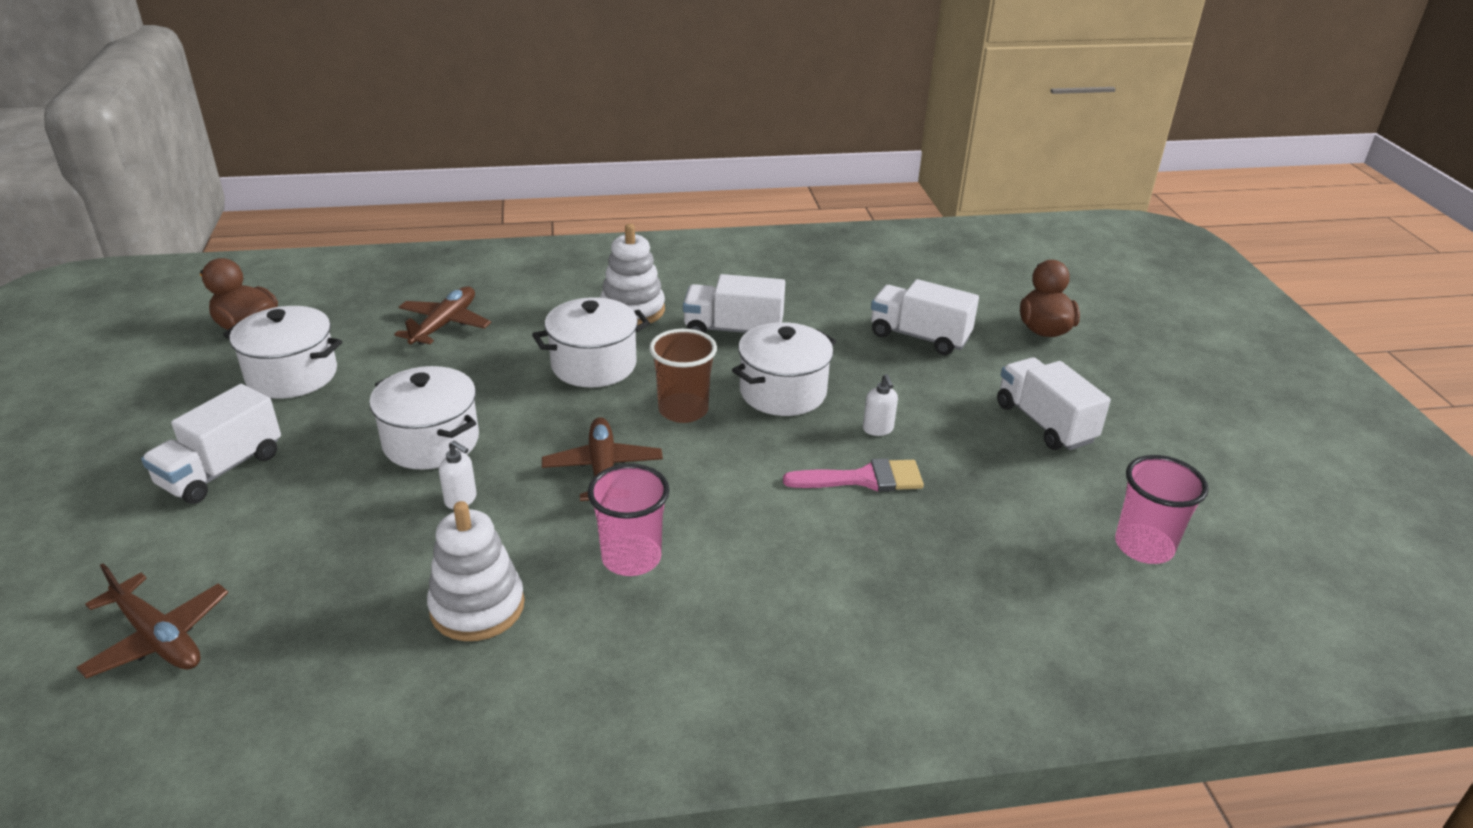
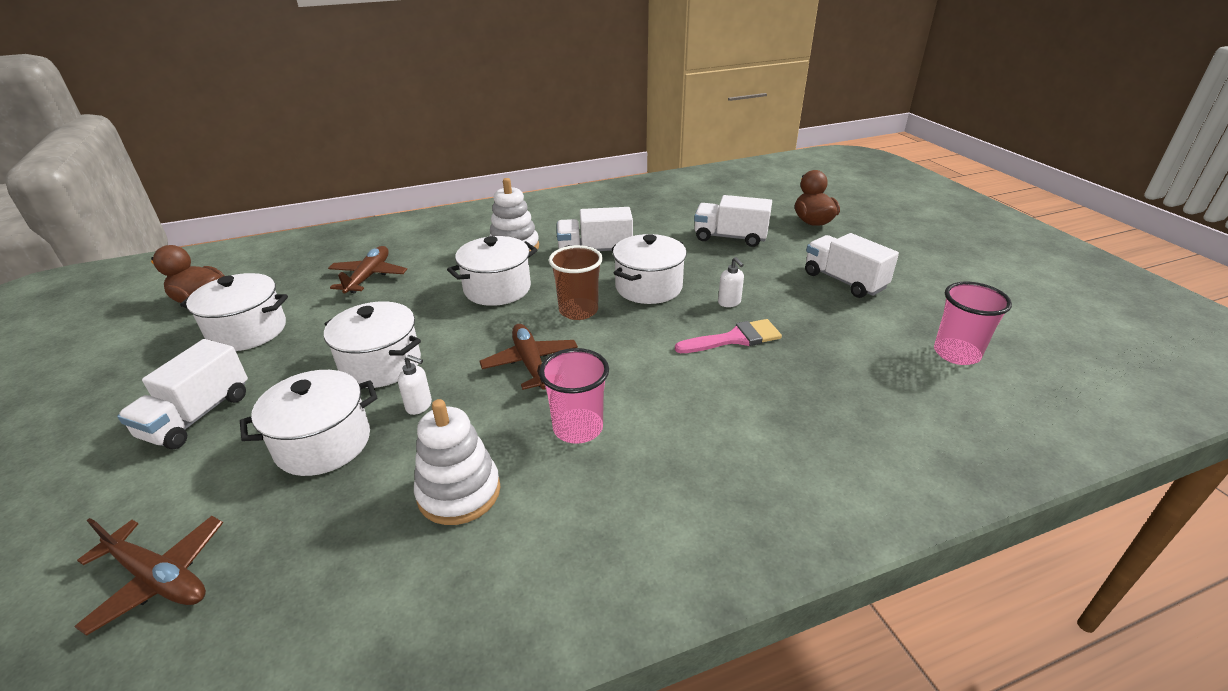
camera: 10 degrees left, 0 degrees up
(347, 525) = (323, 443): none -> white pot

